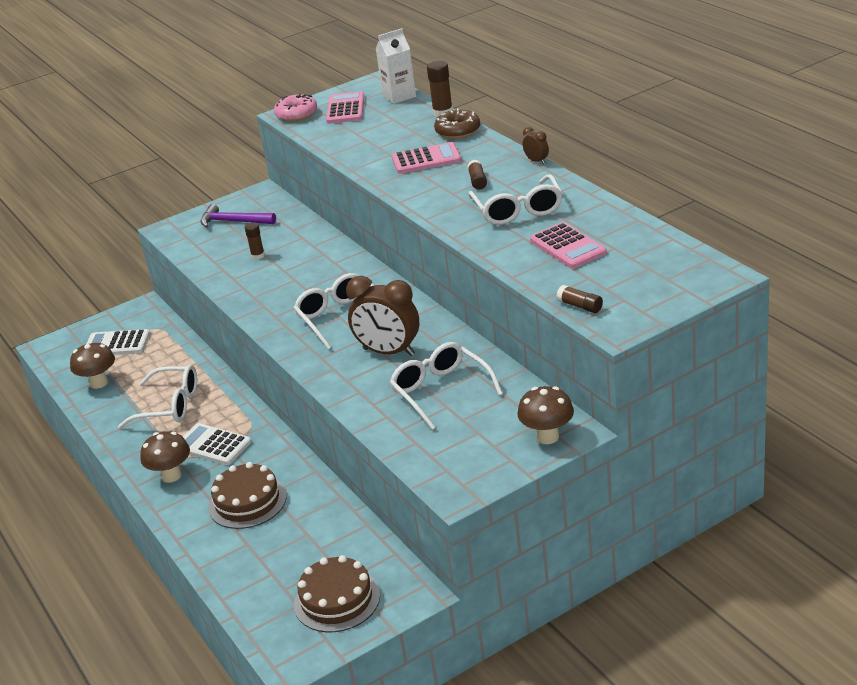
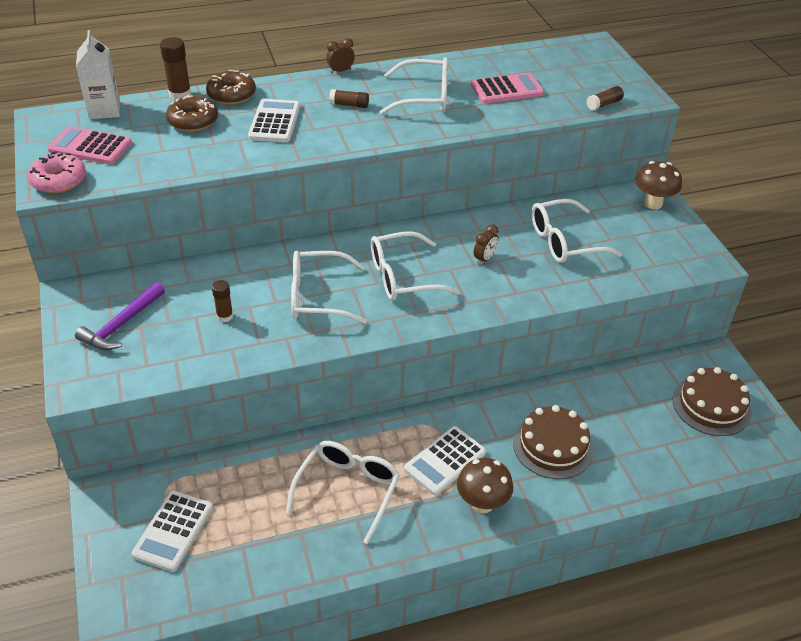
camera: 80 degrees left, 10 degrees up
(99, 383) = (252, 558): brown mushroom -> none
(297, 286) = (317, 296): none -> white glasses
(388, 352) = (484, 259): brown clock -> brown clock, size x0.44
(406, 130) = (193, 121): none -> brown donut
(426, 159) = (274, 122): pink calculator -> white calculator

